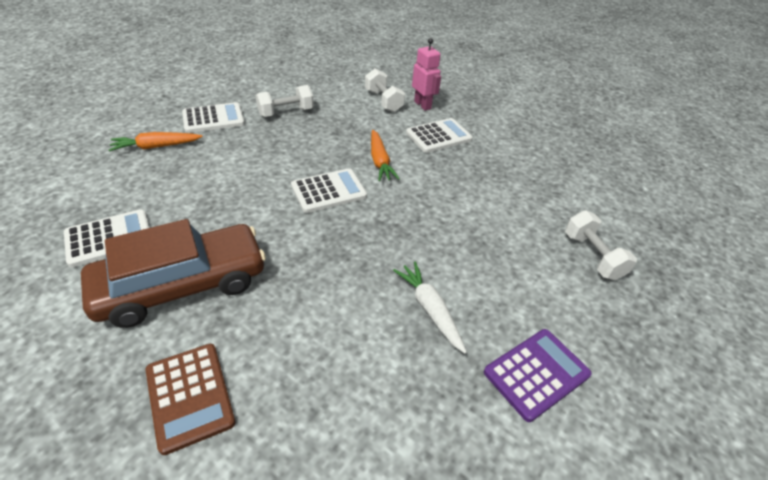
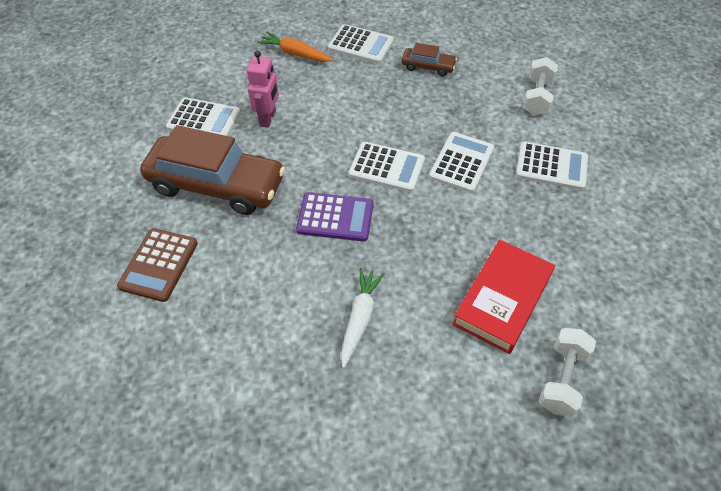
camera: 45 degrees right, 10 degrees up
(286, 112) = (428, 66): white dumbbell -> brown car
(380, 161) = (461, 162): orange carrot -> white calculator
(422, 105) = (575, 121): pink robot -> pink robot (268, 118)
(505, 231) = (502, 299): none -> red book
(536, 373) = (385, 425): purple calculator -> purple calculator (335, 217)

